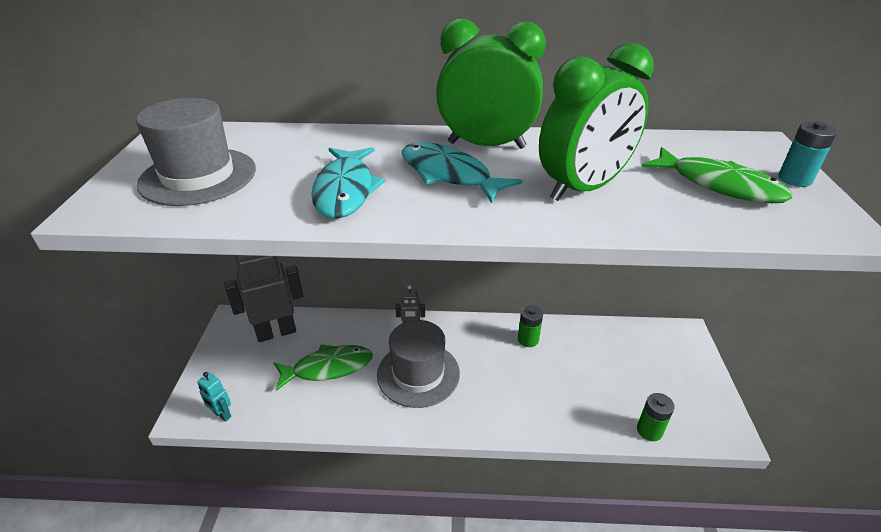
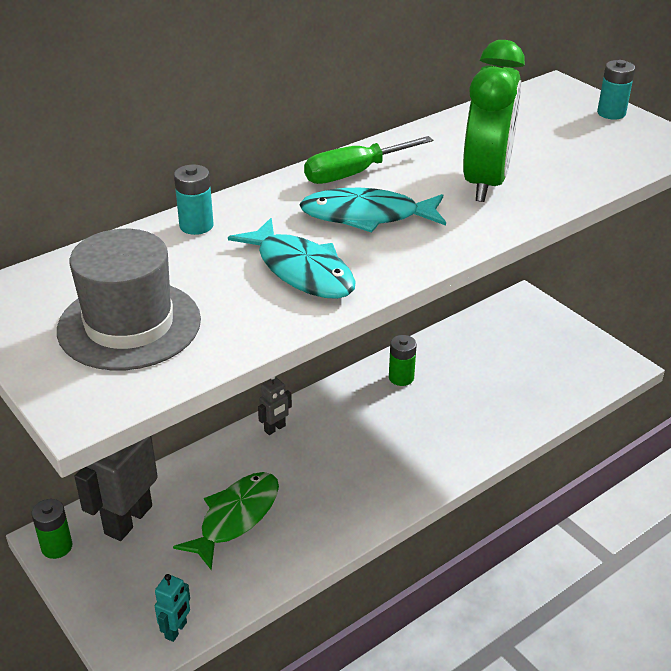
camera: 40 degrees left, 0 degrees up
(222, 415) = (176, 630): turquoise robot -> turquoise robot turned 60 degrees counterclockwise
(333, 138) = (196, 226): none -> turquoise battery
(418, 374) = (334, 467): grey hat -> none
(486, 145) = (354, 173): green clock -> green screwdriver
(649, 430) = (570, 398): green battery -> green battery (57, 547)
(719, 185) = (571, 139): green fish -> none

